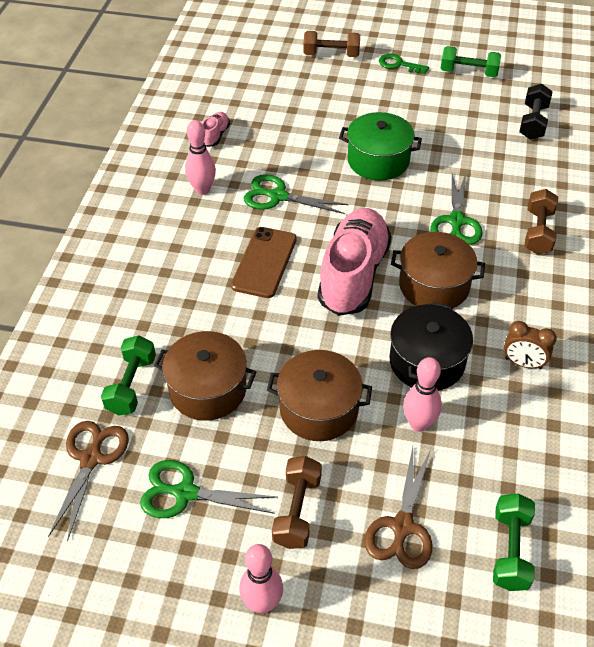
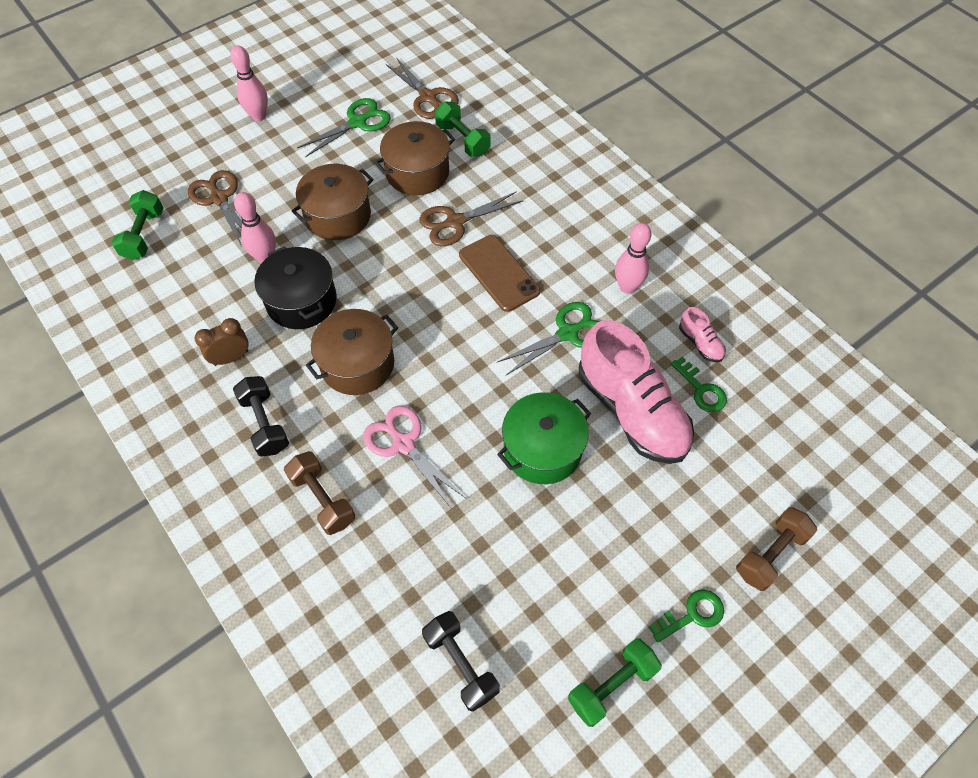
camera: 130 degrees right, 10 degrees up
(240, 322) = (455, 222): none -> brown scissors
(253, 119) = (701, 389): none -> green key
(297, 511) = (287, 161): brown dumbbell -> none
(353, 275) = (426, 320): pink shoe -> pink shoe (631, 411)
(456, 221) = (403, 444): green scissors -> pink scissors
(510, 550) = (144, 235): green dumbbell -> green dumbbell turned 45 degrees clockwise
(537, 300) = (265, 424): none -> black dumbbell

